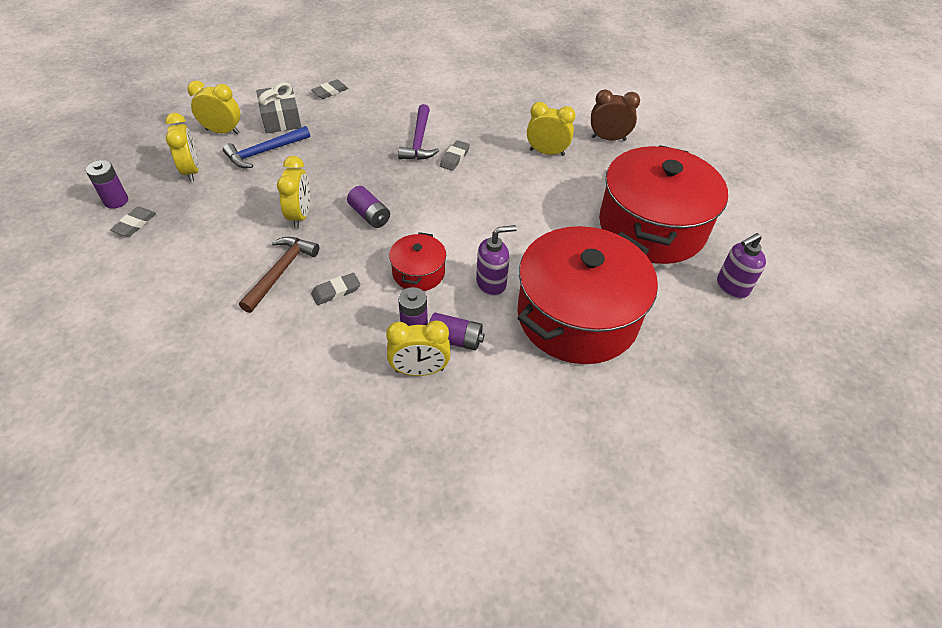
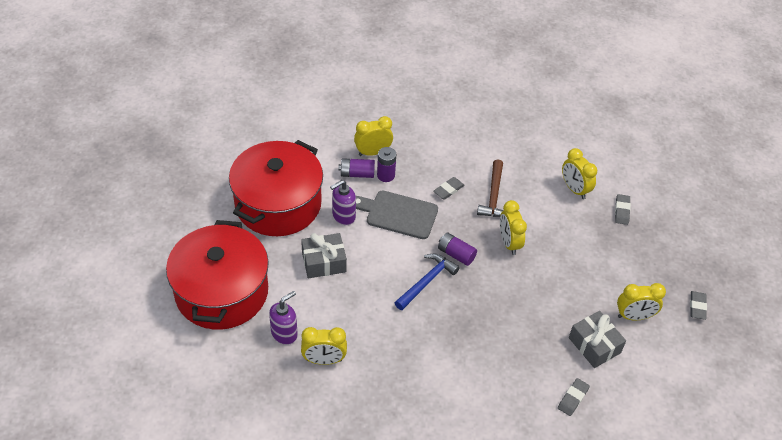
camera: 165 degrees right, 0 degrees up
(116, 201) = (653, 227): purple battery -> none
(191, 171) = (623, 266): yellow clock -> yellow clock (574, 189)
(264, 152) = (580, 300): blue hammer -> blue hammer (427, 281)
(418, 272) = (398, 214): red pot -> grey cutting board
(419, 141) = (451, 347): purple hammer -> none
(454, 158) = (410, 332): grey eraser -> grey eraser (697, 307)
(529, 235) = (324, 262): none -> grey gift
(608, 138) = (263, 395): brown clock -> none
(731, 287) = (162, 248): purple soap dispenser -> purple soap dispenser (284, 333)

